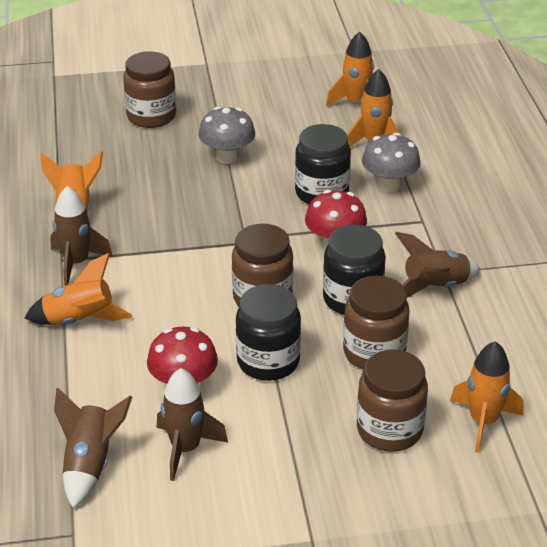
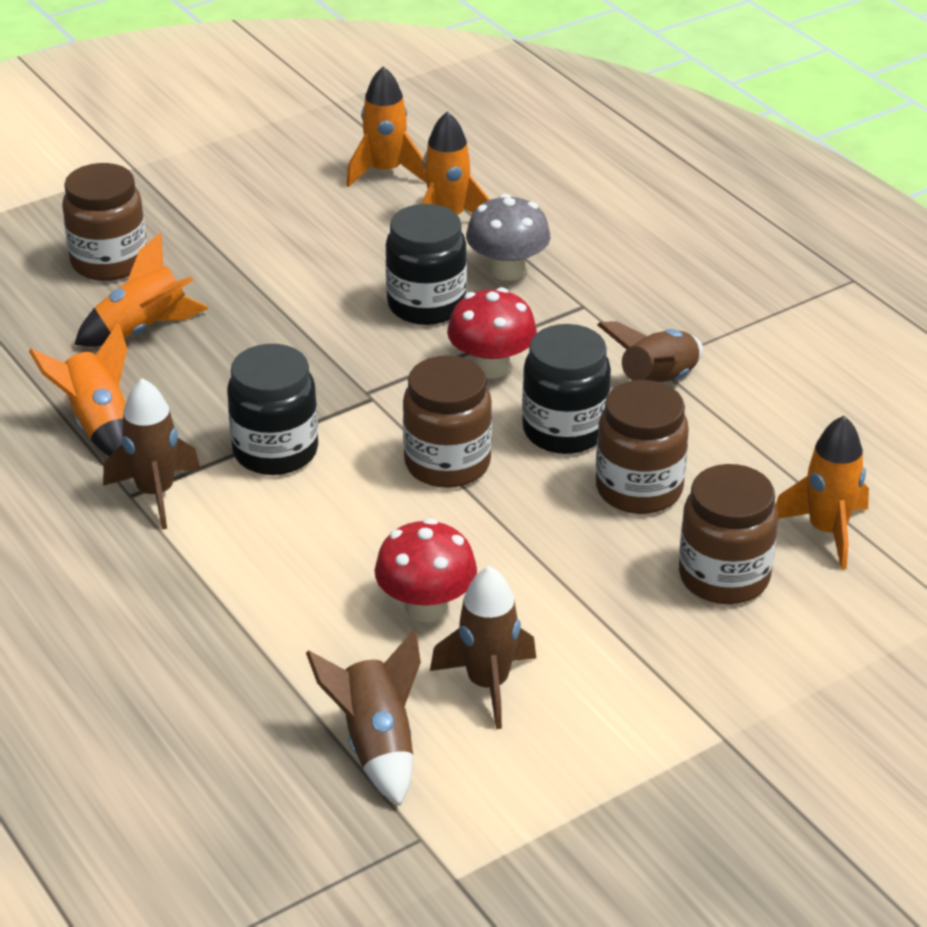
camera: 25 degrees left, 0 degrees up
(79, 320) = (219, 567): orange rocket -> orange rocket (143, 330)
(227, 157) = (261, 290): grey mushroom -> none
(268, 361) = (514, 542): black jar -> black jar (275, 451)

